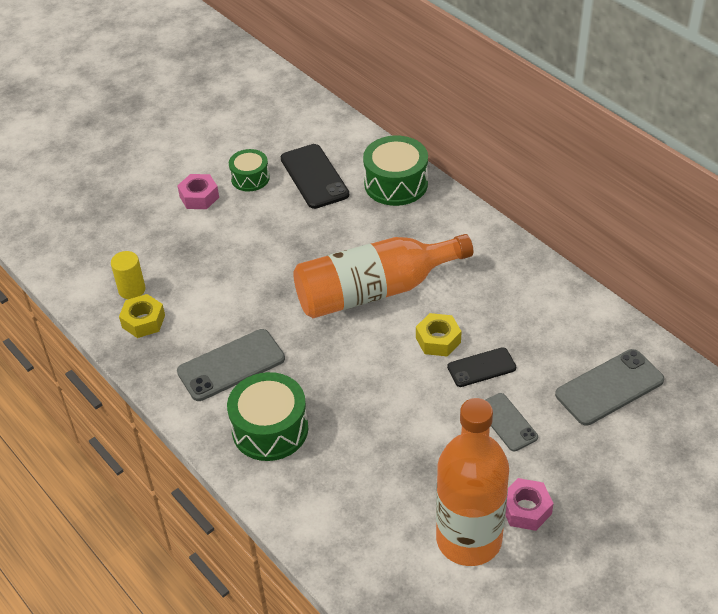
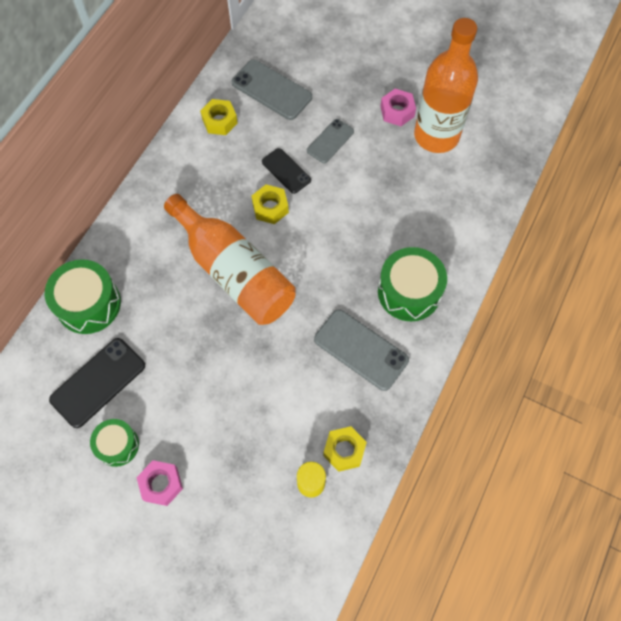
camera: 115 degrees left, 20 degrees up
(578, 327) = (219, 121): none -> yellow nut

